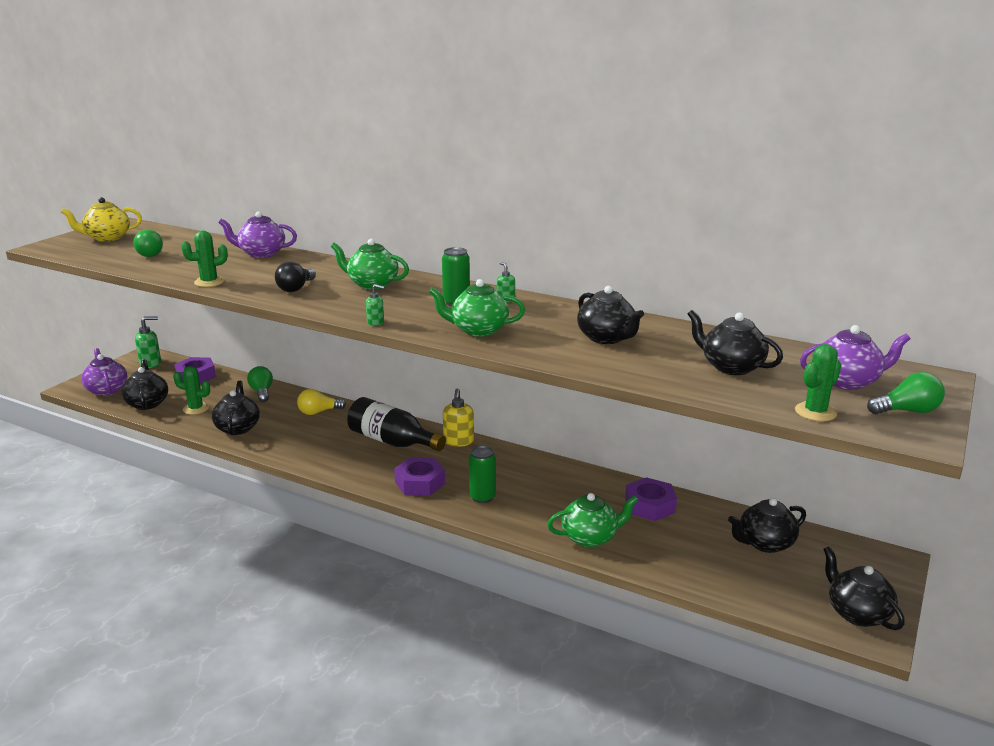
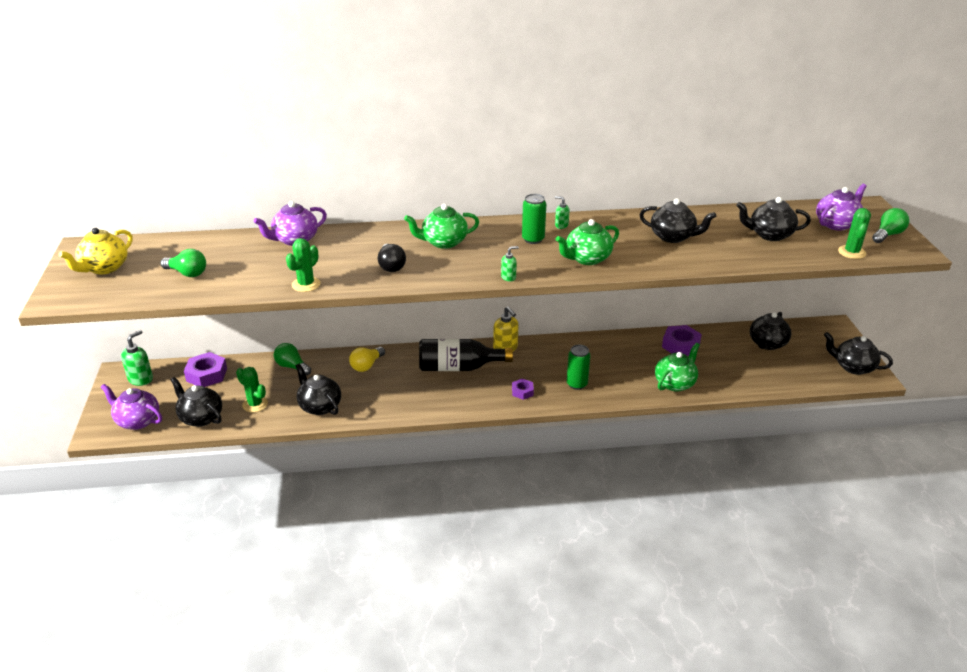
camera: 35 degrees left, 10 degrees up
(196, 408) = (255, 404): green cactus -> green cactus turned 60 degrees clockwise
(420, 483) = (522, 392): purple nut -> purple nut, size x0.57

